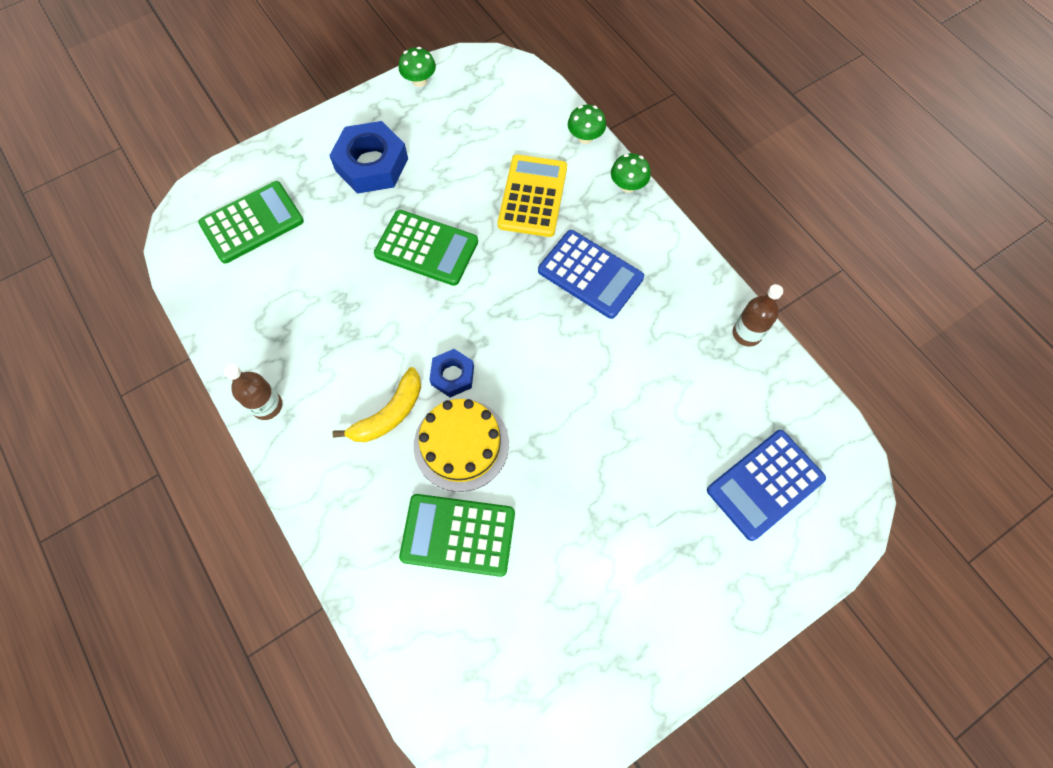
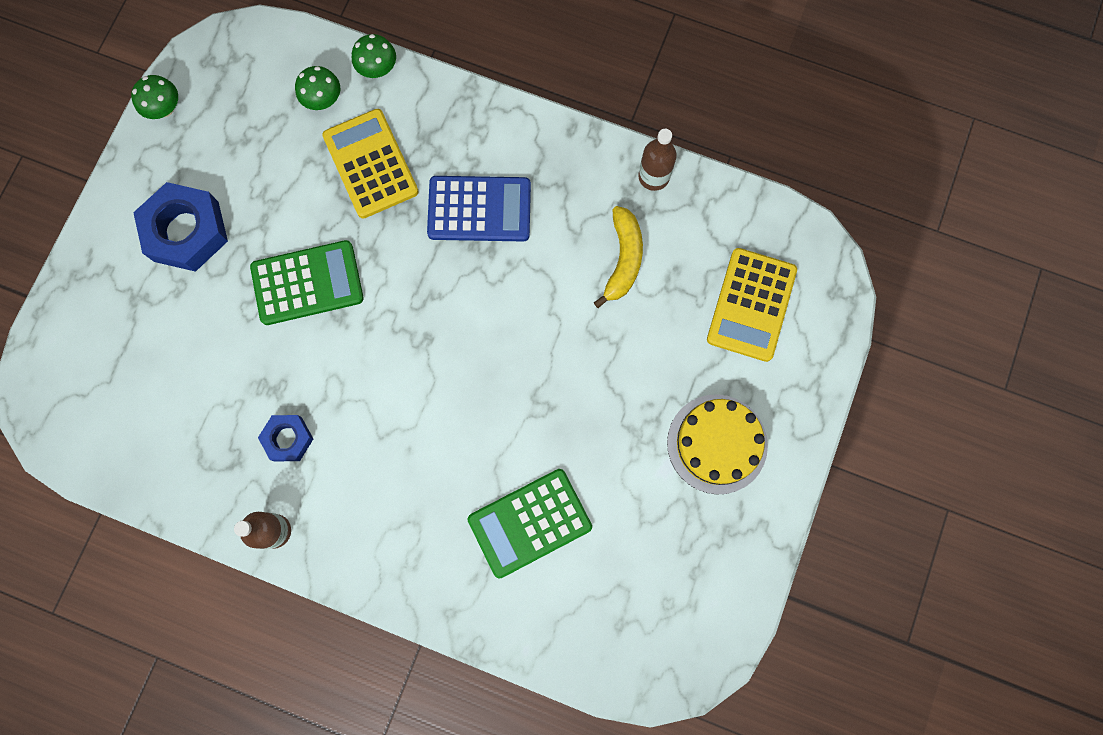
camera: 35 degrees left, 10 degrees up
(252, 222) = (113, 369): green calculator -> none
(389, 414) = (392, 462): yellow banana -> yellow banana (623, 260)
(452, 375) = (423, 389): blue nut -> blue nut (288, 439)
(461, 444) = (476, 445): yellow cake -> yellow cake (717, 444)
(628, 186) = (453, 95): green mushroom -> green mushroom (323, 100)
(765, 484) = (751, 305): blue calculator -> yellow calculator

